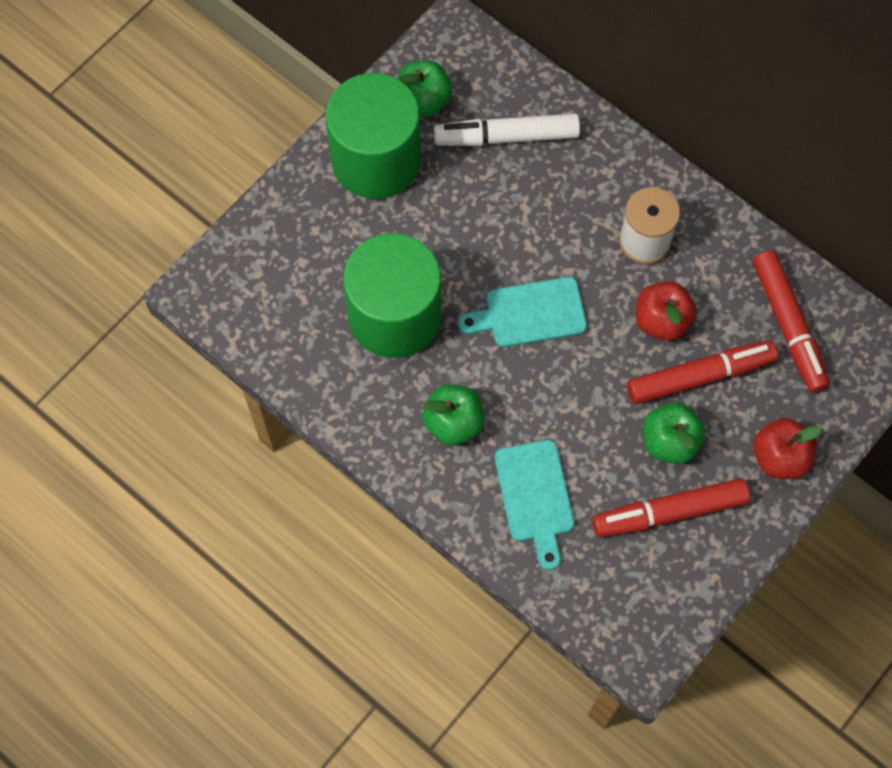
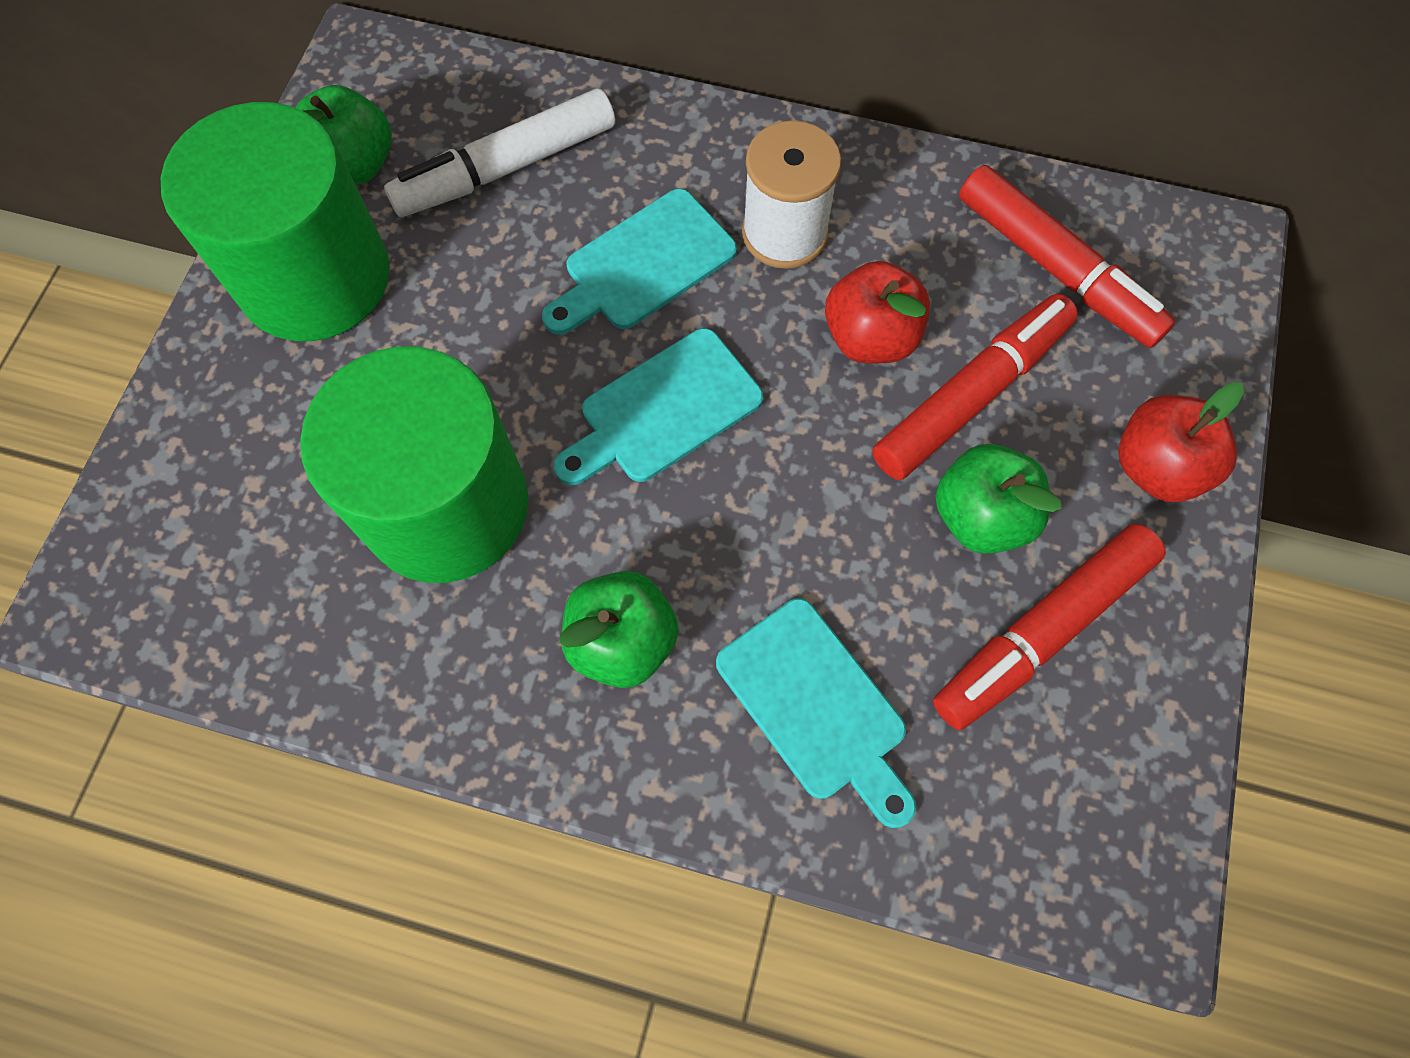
camera: 25 degrees left, 0 degrees up
(557, 227) = (644, 265): none -> turquoise cutting board

